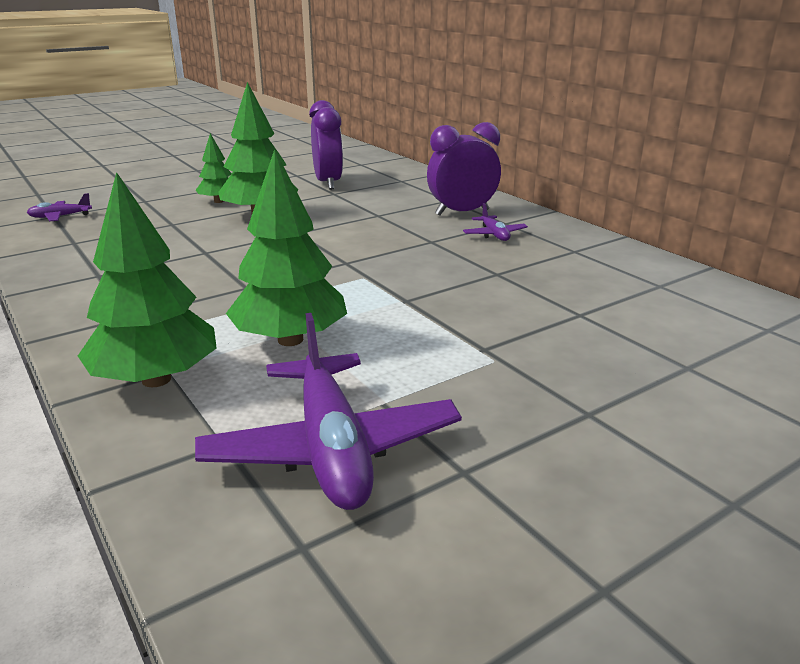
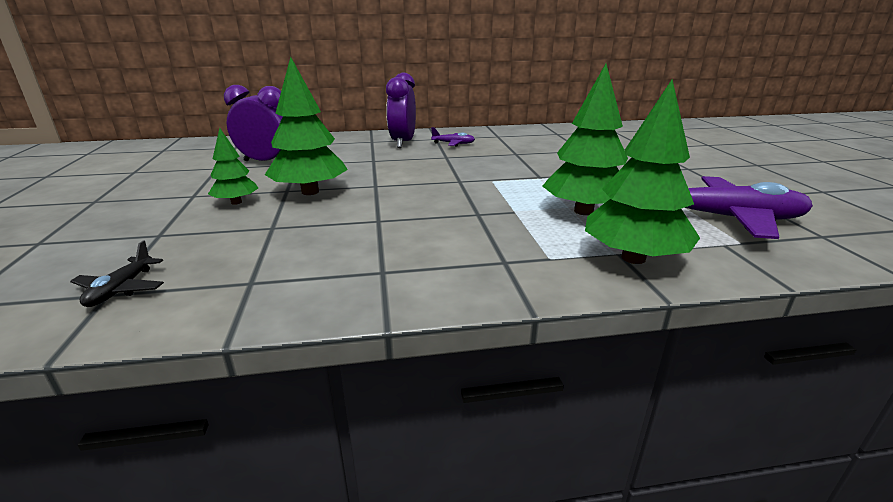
camera: 65 degrees left, 0 degrees up
(60, 217) = (121, 289): purple plane -> black plane

